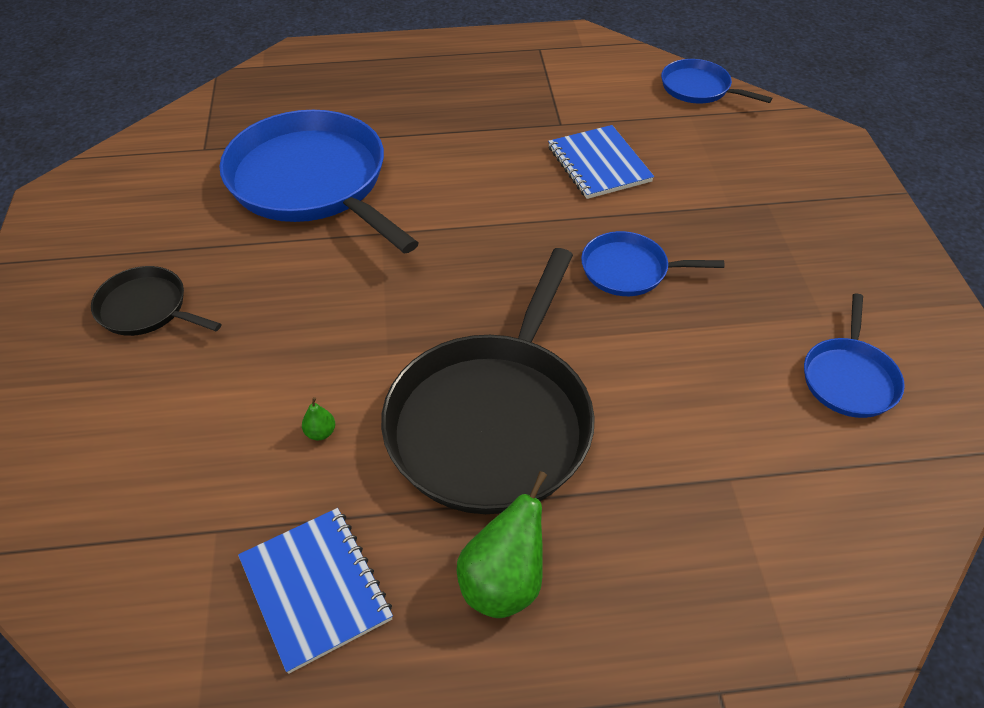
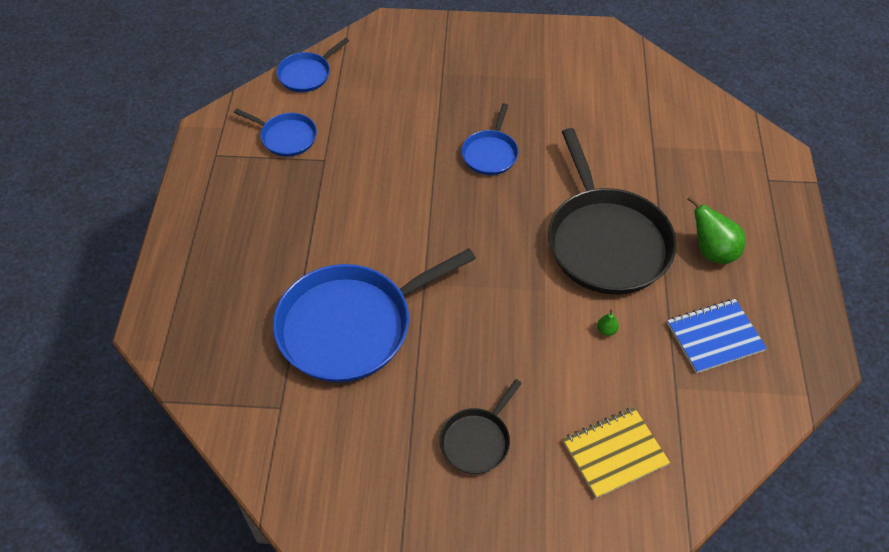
camera: 80 degrees left, 5 degrees up
(110, 455) = (614, 453): none -> yellow notebook
(493, 421) = (606, 241): black pan -> black pan turned 45 degrees clockwise
(599, 164) = (379, 147): blue notebook -> none
(849, 378) = (591, 81): blue pan -> blue pan (286, 137)

